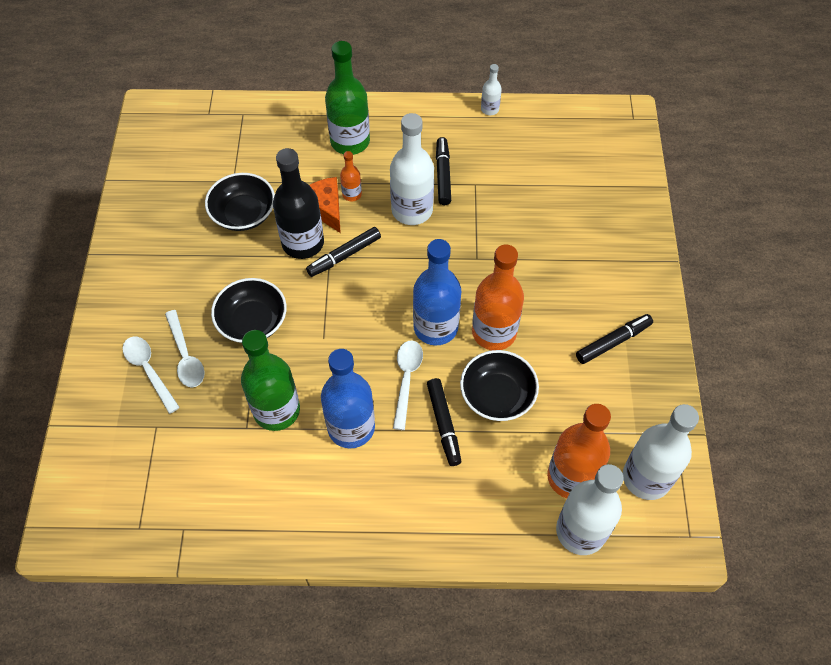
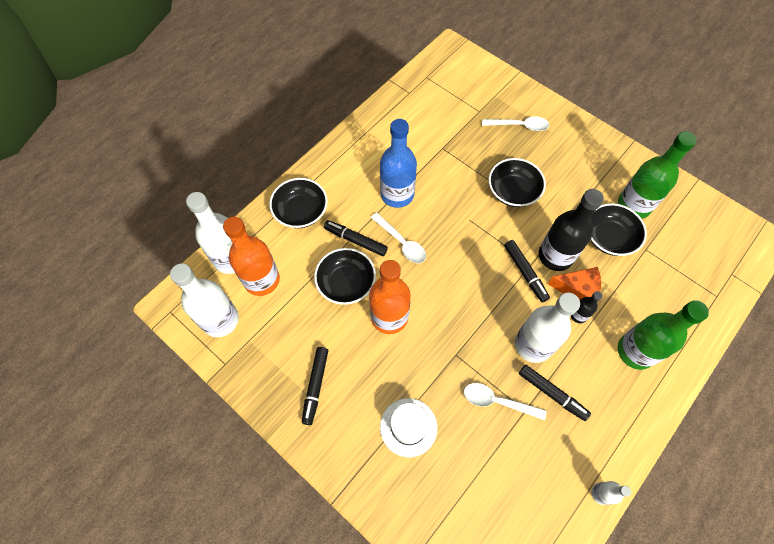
camera: 130 degrees right, 5 degrees up
(186, 356) = (515, 146): white spoon -> white spoon (497, 401)
(276, 410) = (440, 167): green bottle -> green bottle (634, 205)
(344, 256) = (525, 273): black marker -> black marker turned 150 degrees clockwise
(352, 194) = (578, 315): orange bottle -> black bottle
(435, 327) = (423, 285): blue bottle -> none
(460, 509) = (301, 211): none -> black bowl
(571, 251) = (408, 427): none -> white hat

